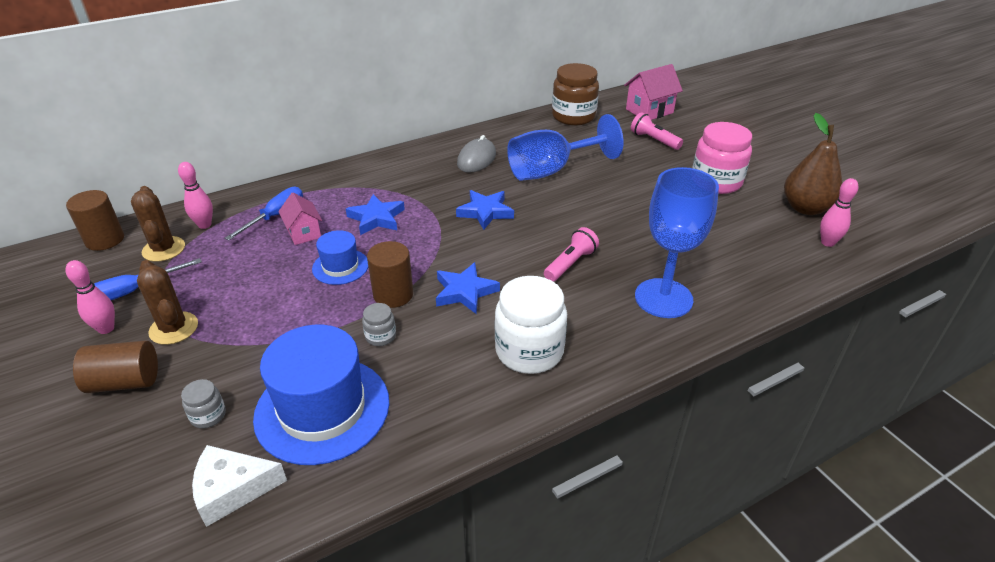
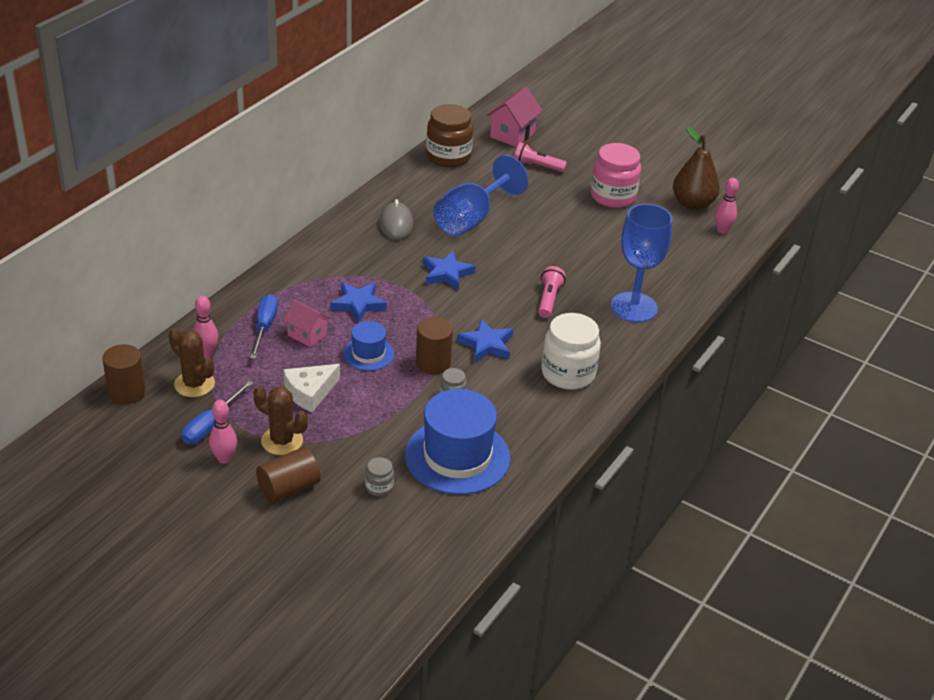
camera: 30 degrees left, 0 degrees up
(232, 489) = (445, 521): white cheese -> white cheese (310, 392)

